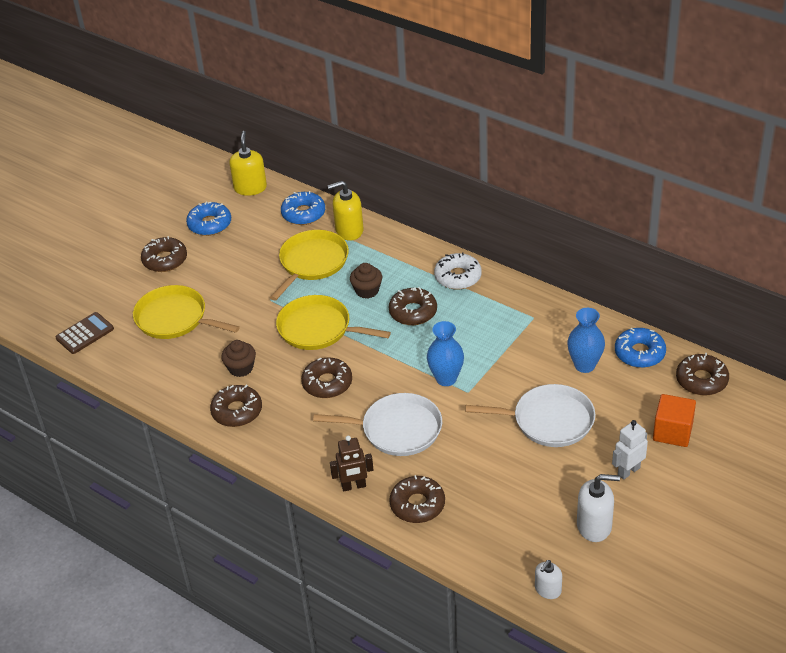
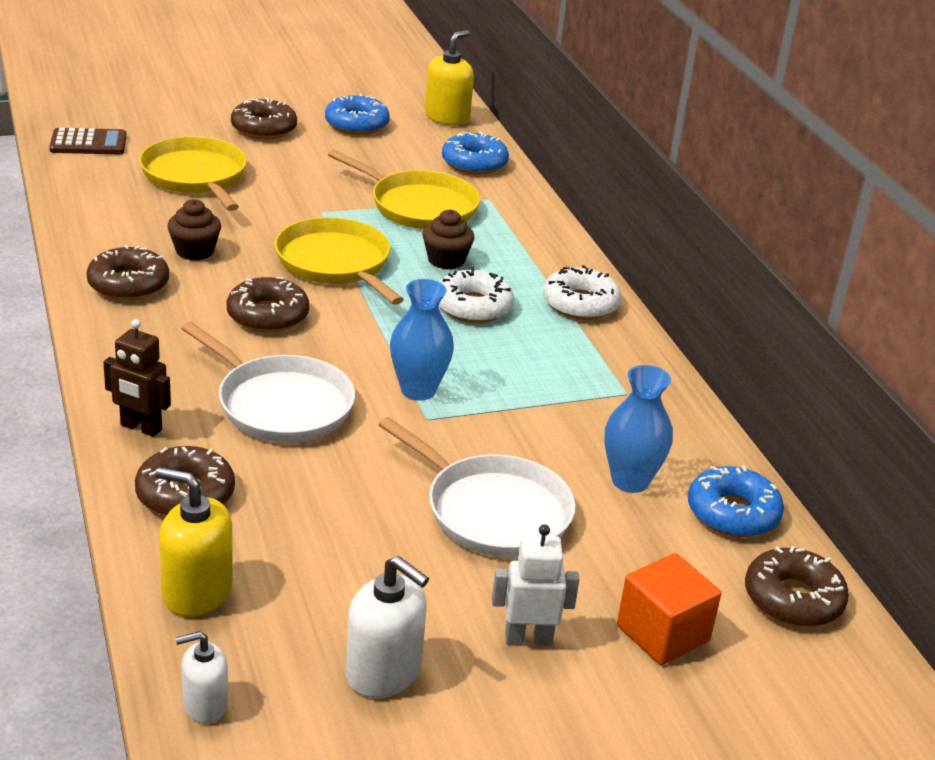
camera: 30 degrees right, 10 degrees down
(312, 263) = (419, 206): yellow pan -> yellow pan turned 60 degrees clockwise
(349, 230) = (506, 200): yellow soap dispenser -> yellow soap dispenser (197, 592)
(413, 312) = (473, 307): brown donut -> white donut

